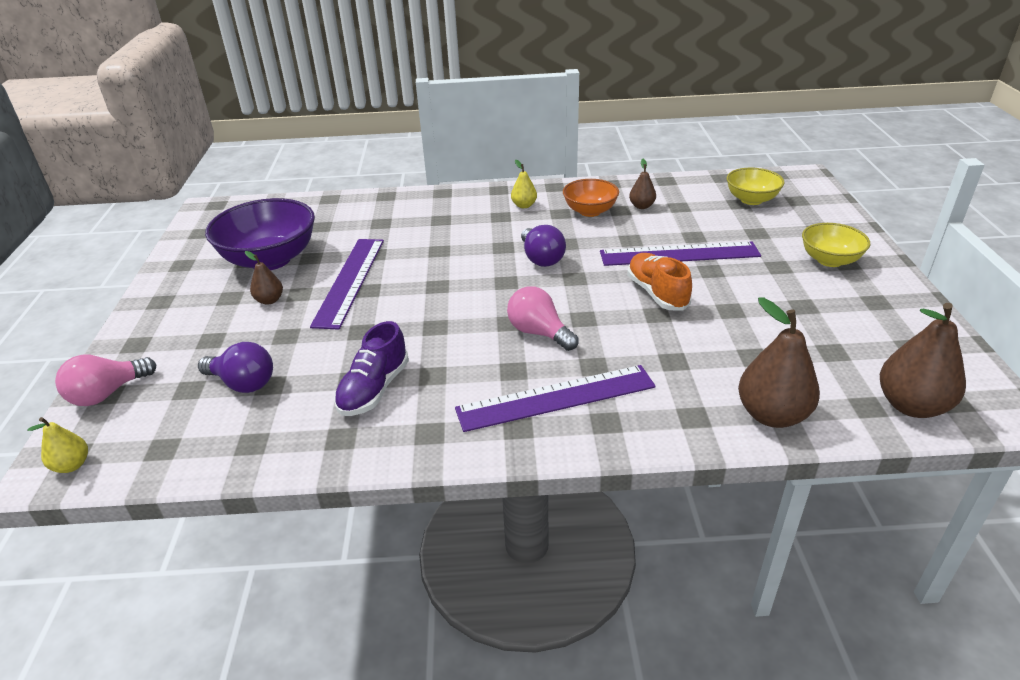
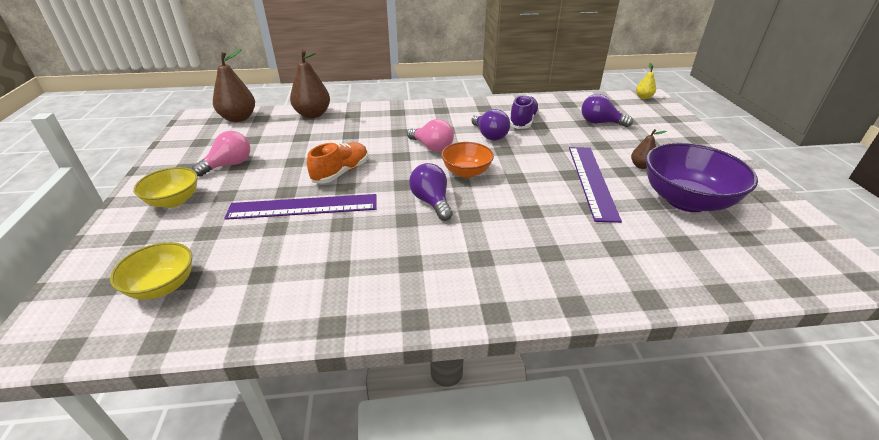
camera: 175 degrees right, 0 degrees up
(107, 393) = (671, 118): pink light bulb -> pink light bulb (229, 165)
(445, 355) = (489, 136): none -> purple light bulb
(524, 205) = (455, 276): yellow pear -> none
(556, 398) = (422, 119): purple ruler -> none
(590, 211) = (374, 265): orange bowl -> orange bowl (466, 172)
(641, 206) = (308, 274): brown pear -> none
(657, 293) = (341, 172): orange shoe -> orange shoe turned 120 degrees counterclockwise

